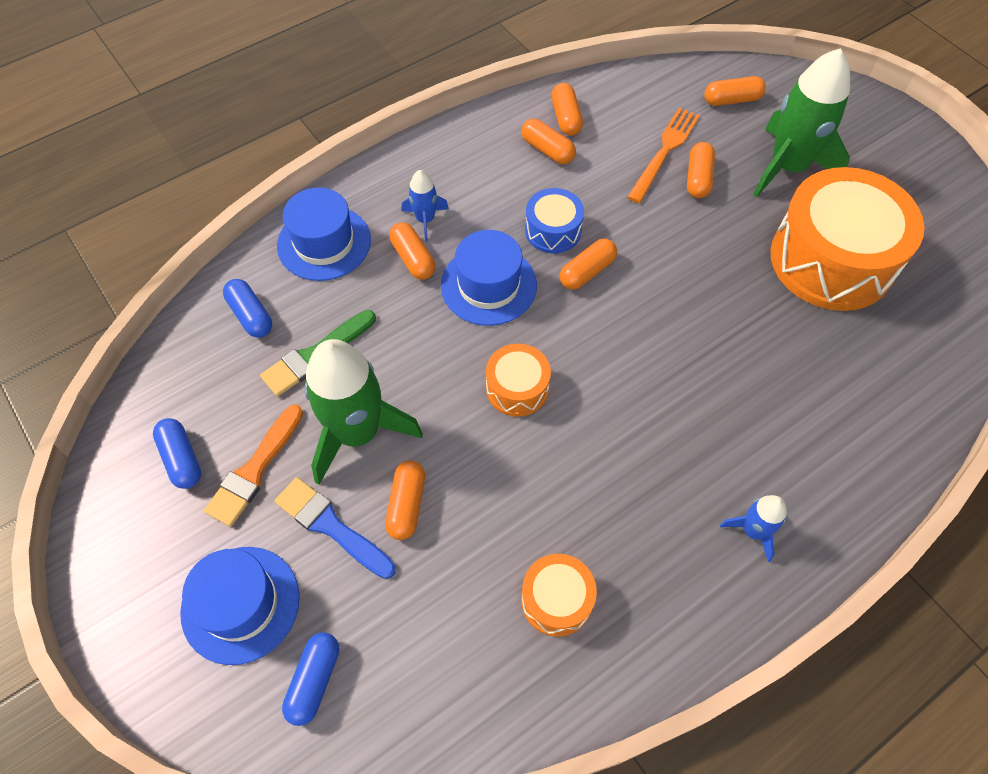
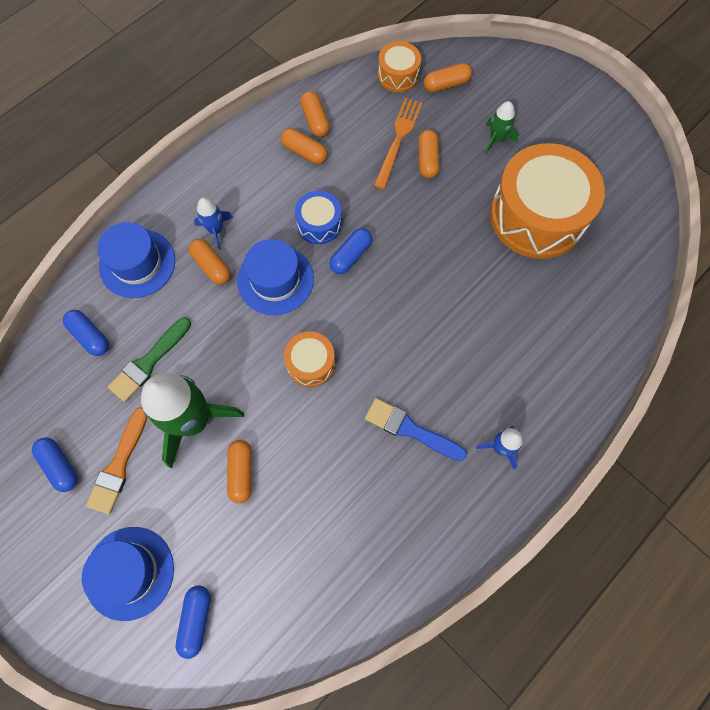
camera: 10 degrees left, 10 degrees up
(331, 526) = (187, 499): blue brush -> blue brush (410, 429)
(556, 600) = (364, 526): orange drum -> orange drum (398, 75)
(587, 271) = (351, 256): orange capsule -> blue capsule
(787, 167) = (496, 139): green rocket -> green rocket, size x0.48

